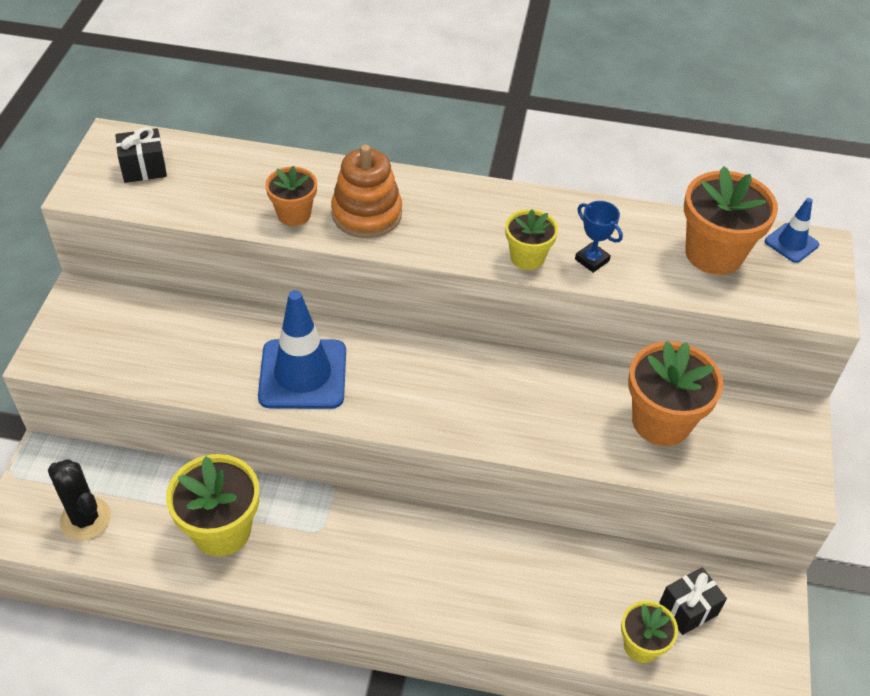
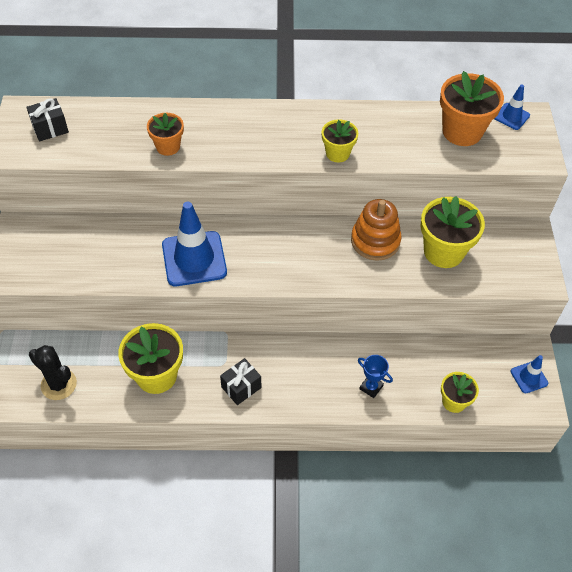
camera: 10 degrees left, 5 degrees up
(366, 214) = (219, 139): orange stacking toy -> orange stacking toy (375, 241)
(592, 260) = (381, 148): blue trophy -> blue trophy (371, 387)
(661, 421) = (443, 252): orange flower pot -> yellow flower pot
(688, 609) = (479, 373): black gift -> black gift (241, 387)
(762, 629) = (529, 377): none -> blue traffic cone

